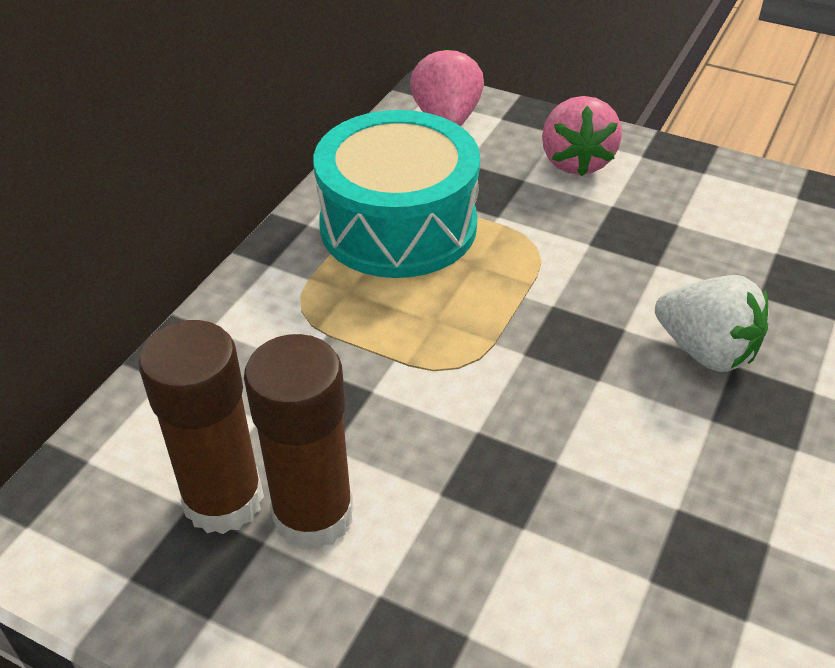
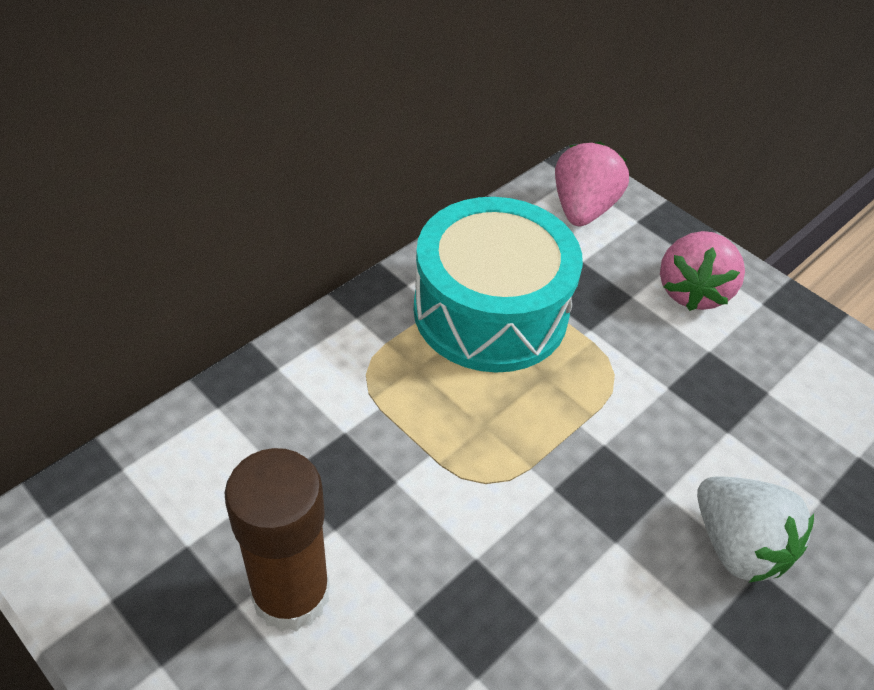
camera: 15 degrees right, 5 degrees up
(223, 500) = (219, 550): brown glue stick -> none

